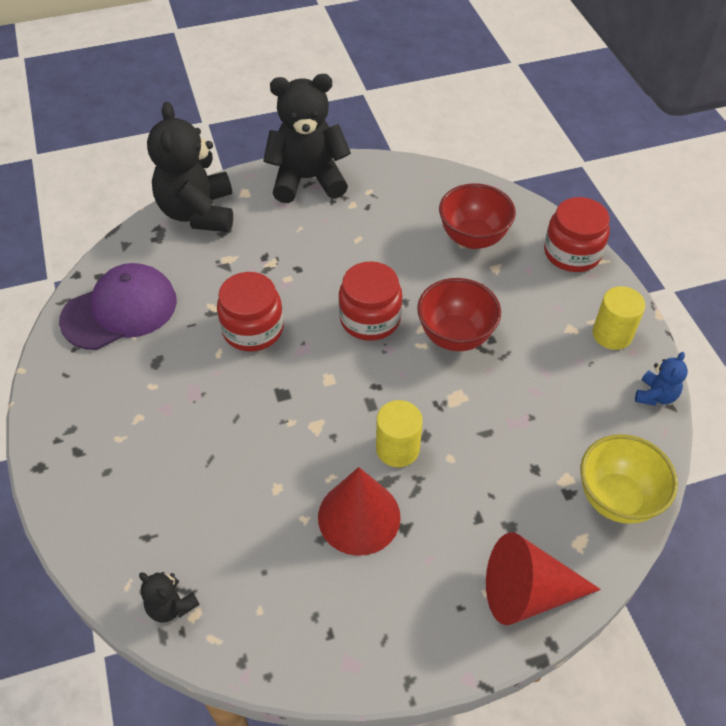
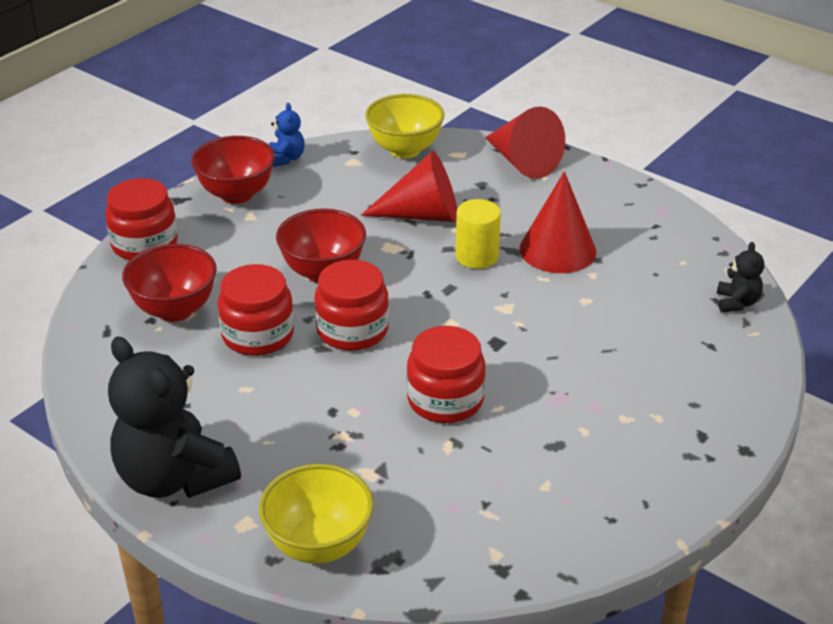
camera: 125 degrees left, 15 degrees down
(120, 310) = (528, 516): purple cap -> none
(198, 213) = (319, 545): black teddy bear -> yellow bowl
(408, 267) = (258, 335): none -> red jar
(489, 446) = (422, 215): none -> red cone
(612, 334) = (236, 194): yellow cylinder -> red bowl
(655, 395) = (286, 158): blue teddy bear -> blue teddy bear turned 90 degrees clockwise

